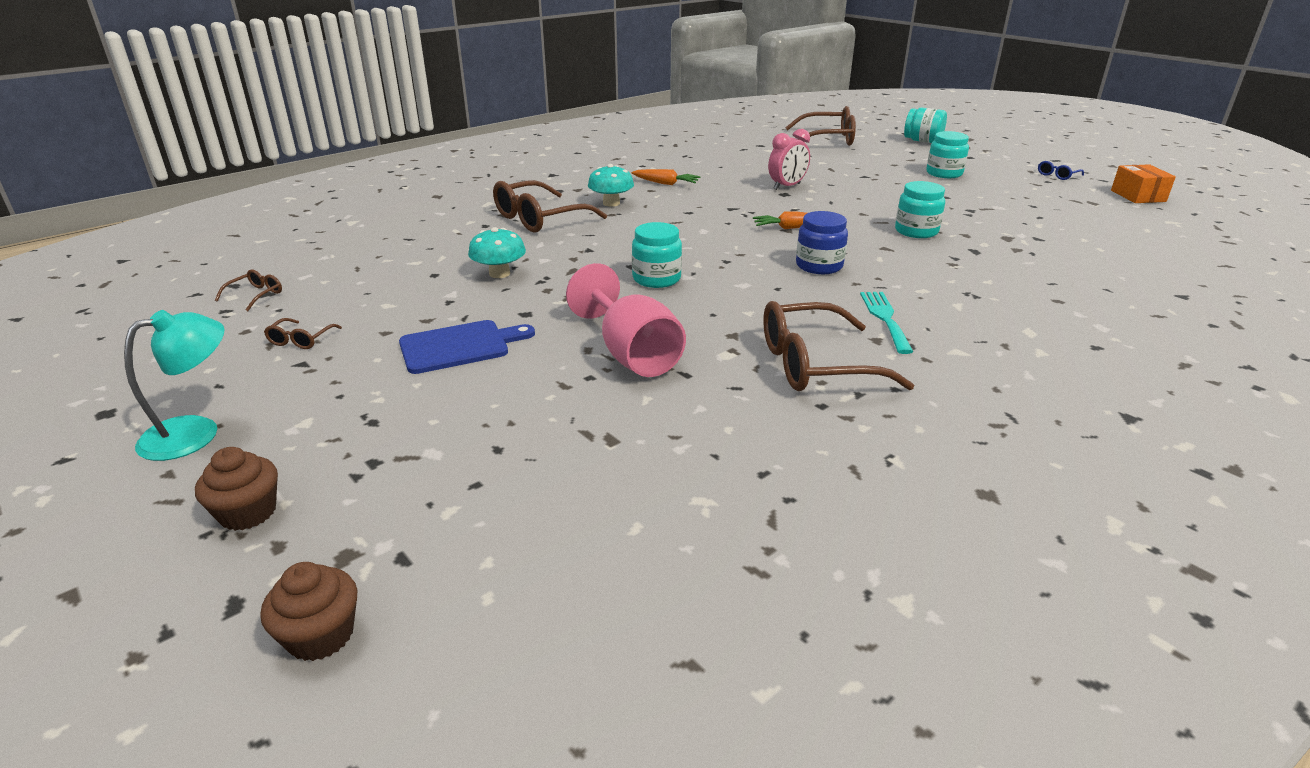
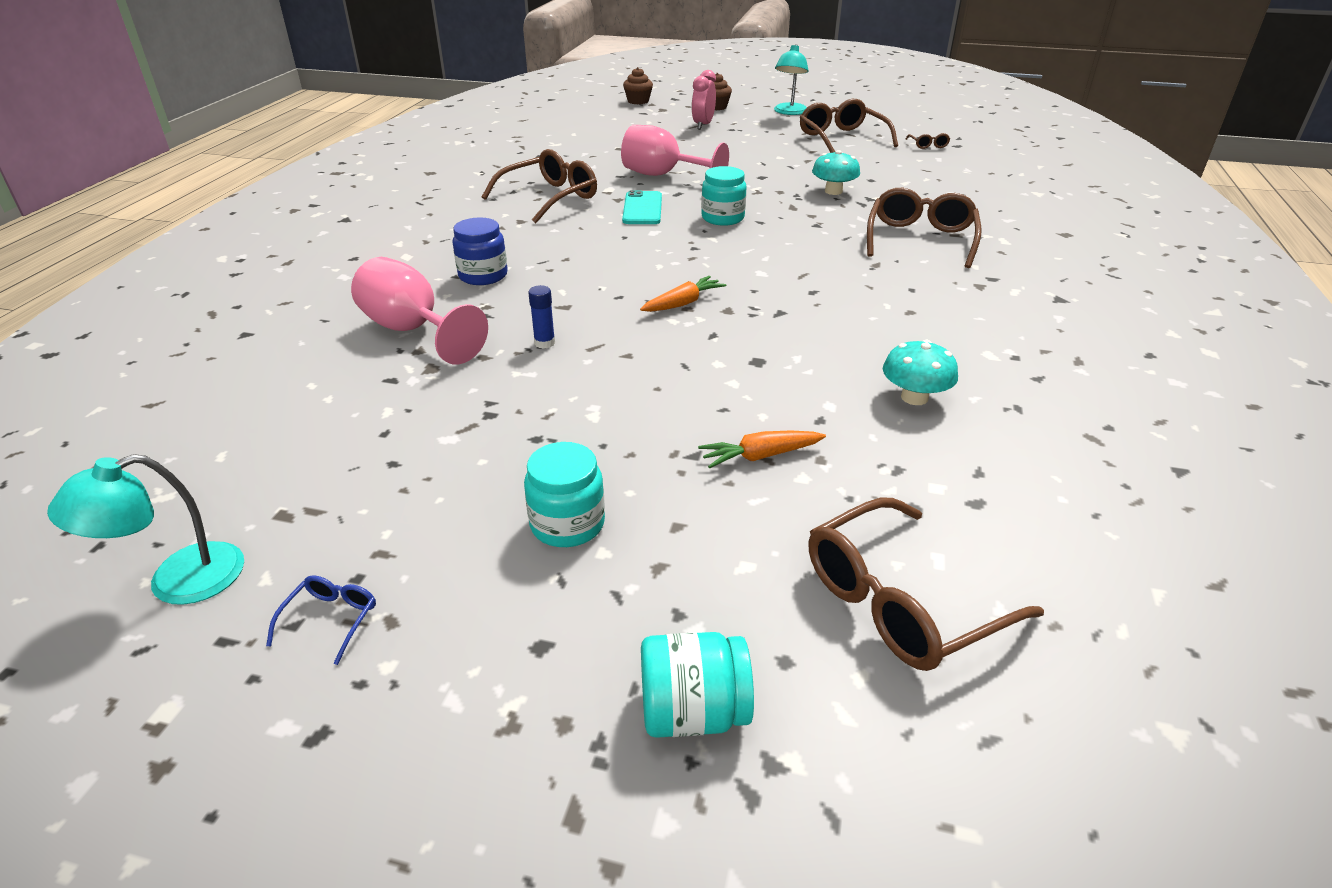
camera: 145 degrees right, 5 degrees up
(301, 340) = (842, 139): brown glasses -> brown glasses, size x2.25
(459, 346) = (760, 156): blue cutting board -> none
(611, 203) = (905, 277): turquoise mushroom -> turquoise mushroom (914, 397)
(665, 183) = (917, 329): orange carrot -> orange carrot (760, 456)
(720, 313) = (642, 208): none -> turquoise phone
(787, 186) = (772, 379): pink clock -> pink clock (703, 125)
(819, 266) = (611, 266): blue jar -> blue jar (483, 275)
(885, 318) = (523, 236): turquoise fork -> none
(916, 231) = (544, 343): turquoise jar -> blue glue stick
(1021, 262) = (413, 331): none -> pink goblet
(1138, 196) = (177, 581): orange box -> turquoise lamp

